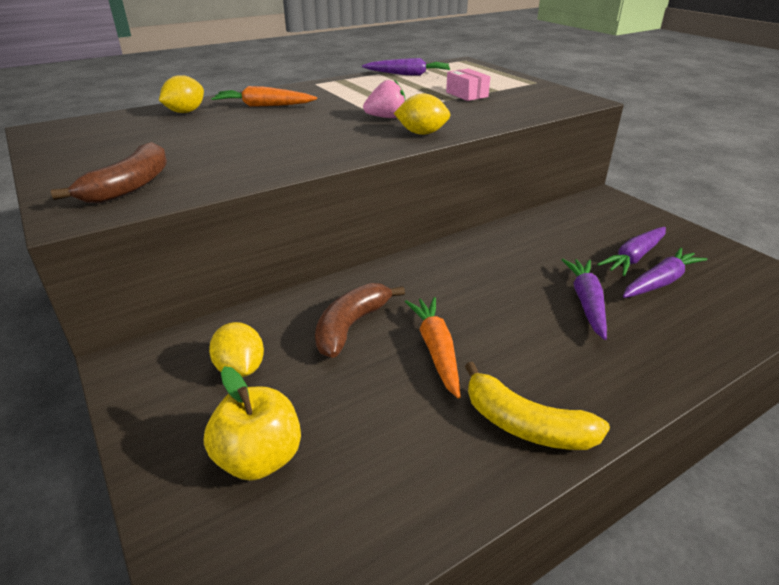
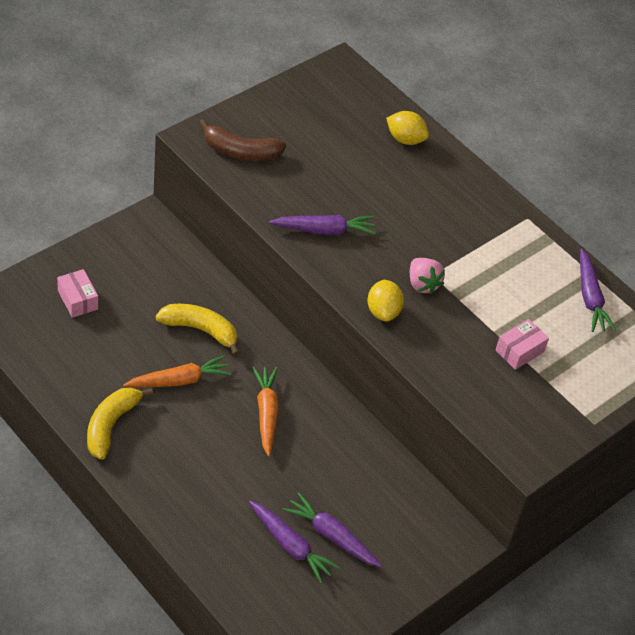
camera: 75 degrees right, 15 degrees up
(240, 369) = (149, 277): yellow lemon -> none
(259, 458) = (78, 300): yellow apple -> pink box
(264, 106) = (437, 190): orange carrot -> orange carrot (266, 413)
(351, 326) = (200, 330): brown banana -> yellow banana
(586, 302) = (250, 483): purple carrot -> purple carrot (324, 230)

